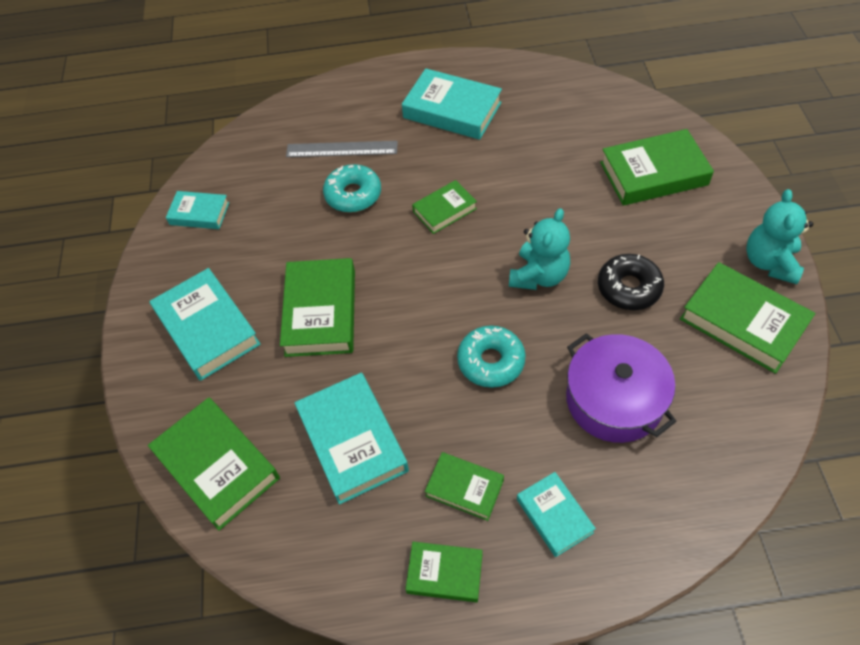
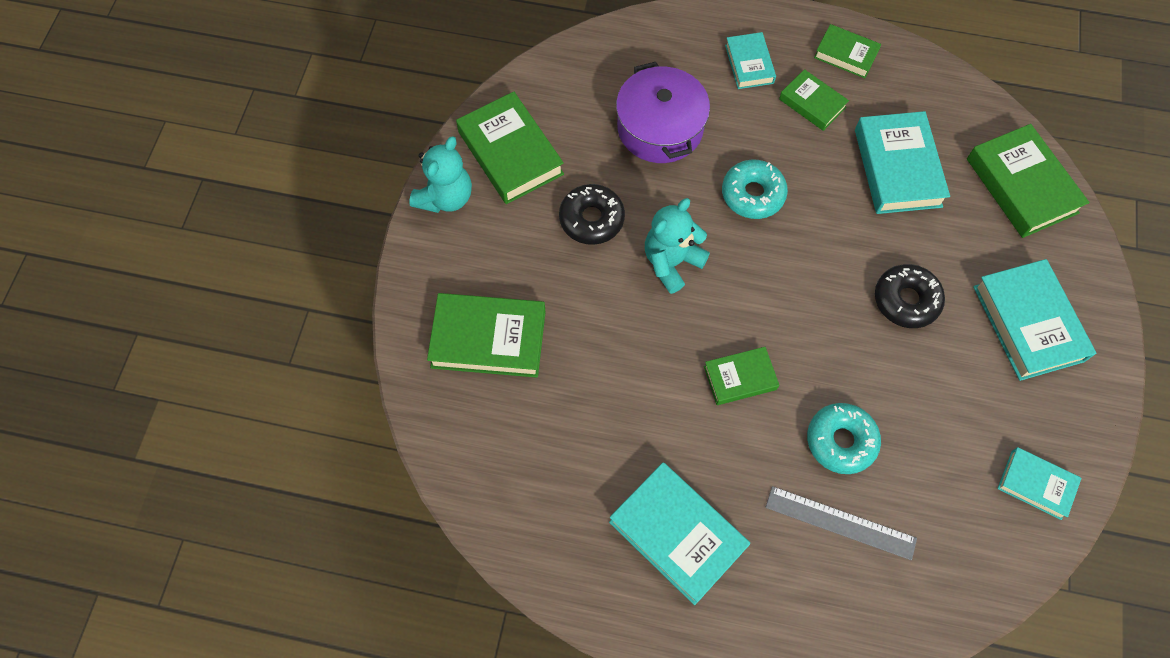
camera: 165 degrees left, 10 degrees up
(320, 312) = (906, 300): green book -> black donut

